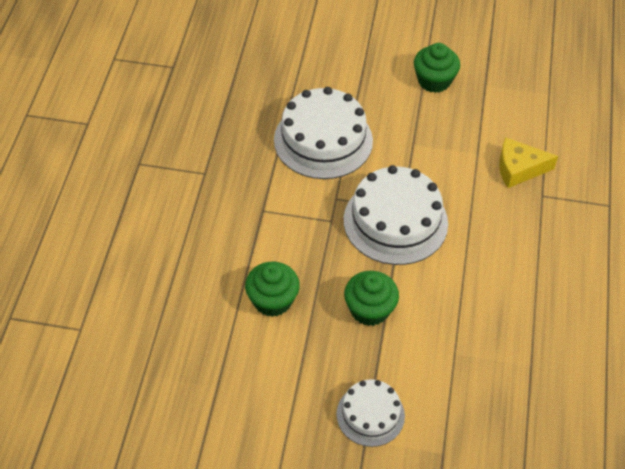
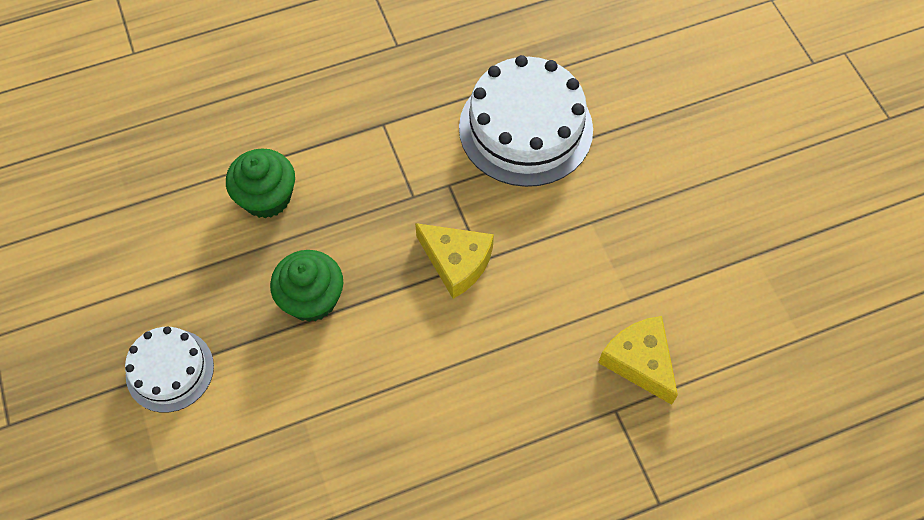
camera: 60 degrees right, 10 degrees up
(395, 221) = (456, 262): white cake -> yellow cheese
(434, 81) = (712, 195): green cupcake -> none

